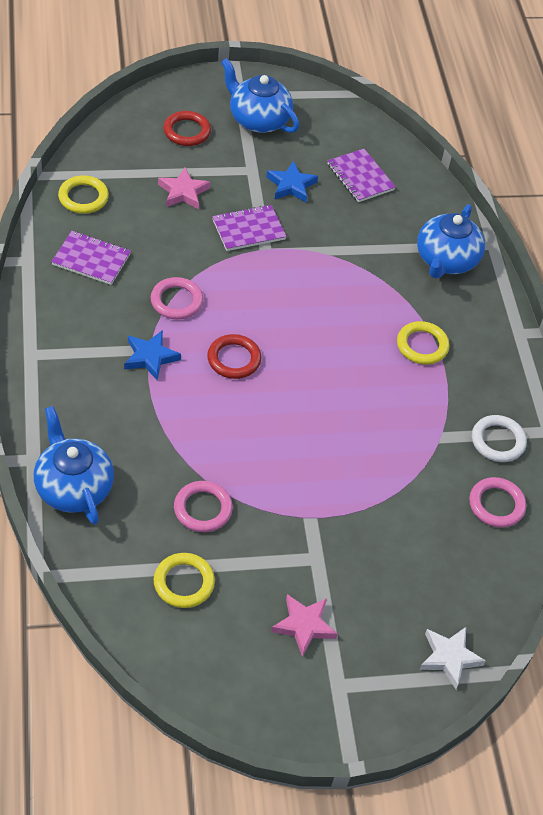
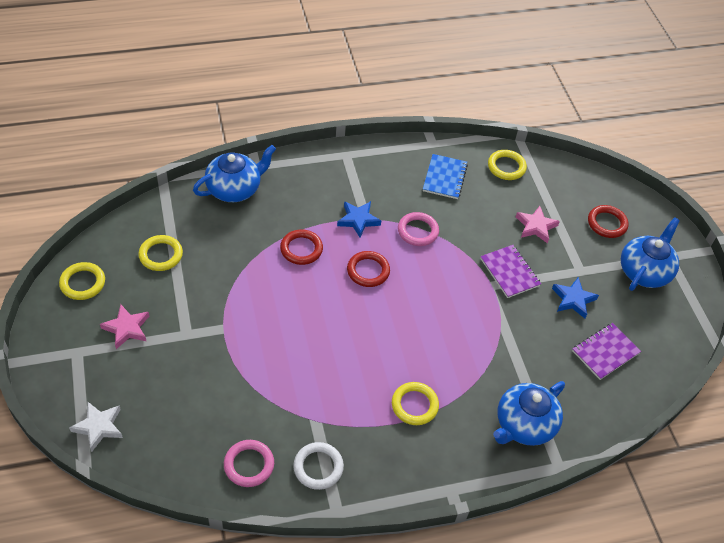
camera: 85 degrees right, 0 degrees up
(91, 259) = (444, 178): purple notebook -> blue notebook
(191, 422) = (301, 249): none -> red ring
(203, 509) = (224, 261): pink ring -> none
(224, 680) = (83, 283): none -> yellow ring
(446, 260) = (524, 425): blue teapot -> blue teapot turned 60 degrees counterclockwise

